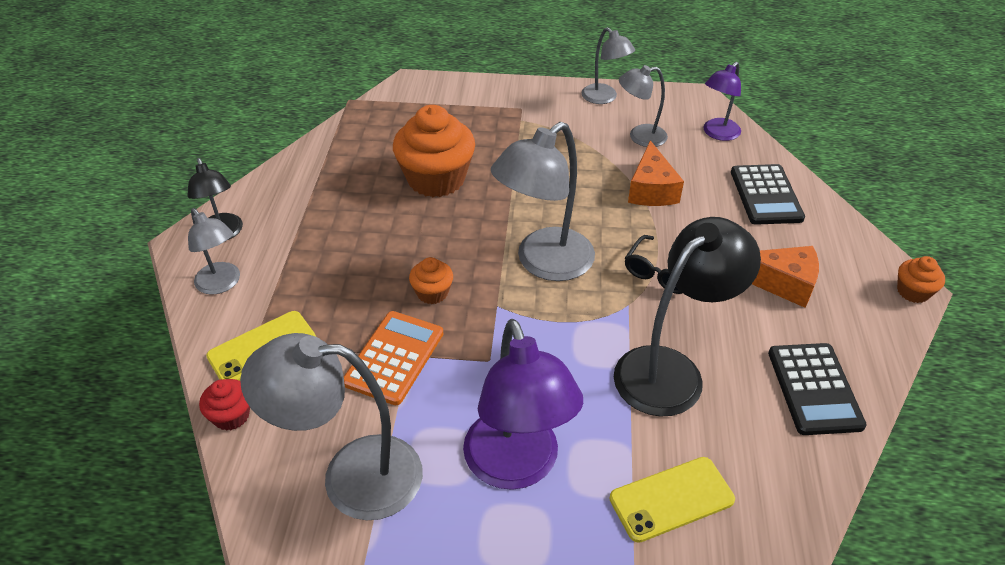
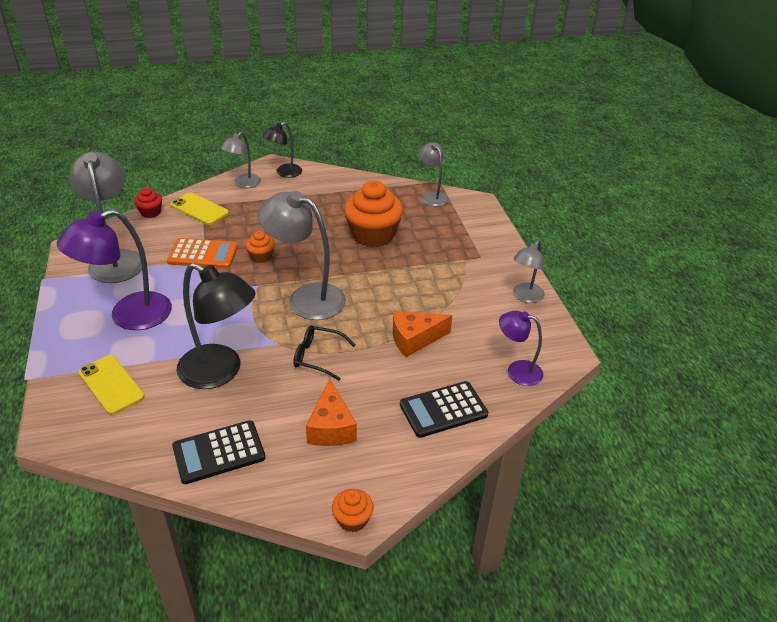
camera: 70 degrees right, 5 degrees down
(640, 137) = (482, 324): grey lamp -> grey lamp (432, 196)

